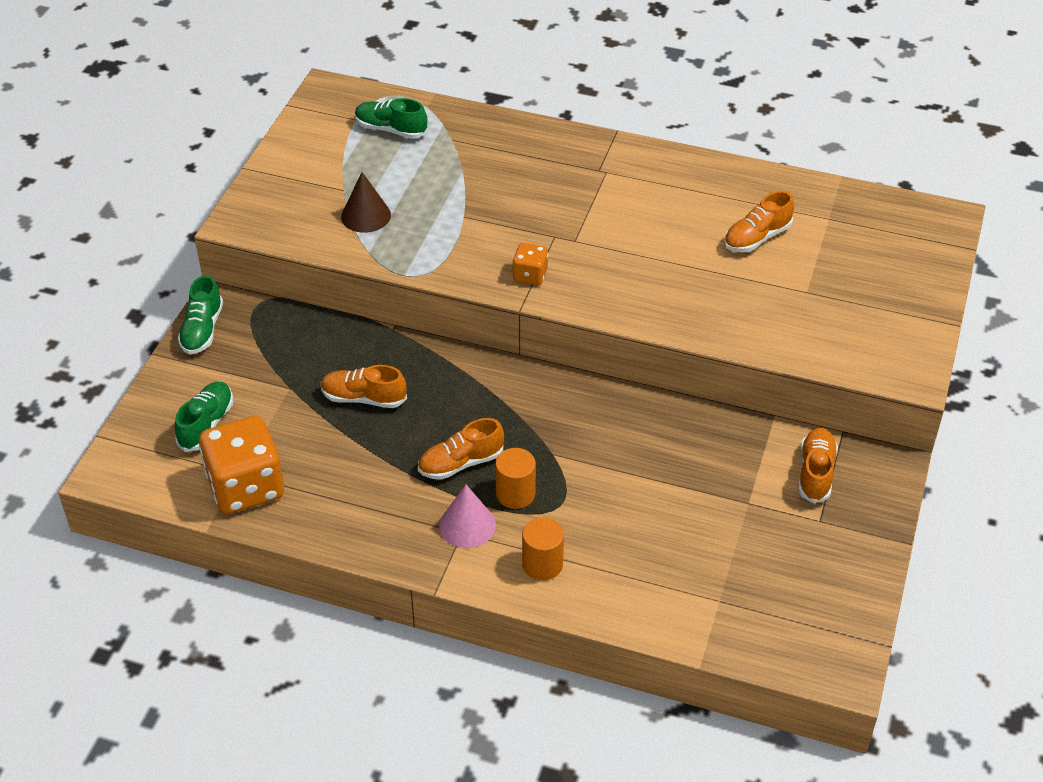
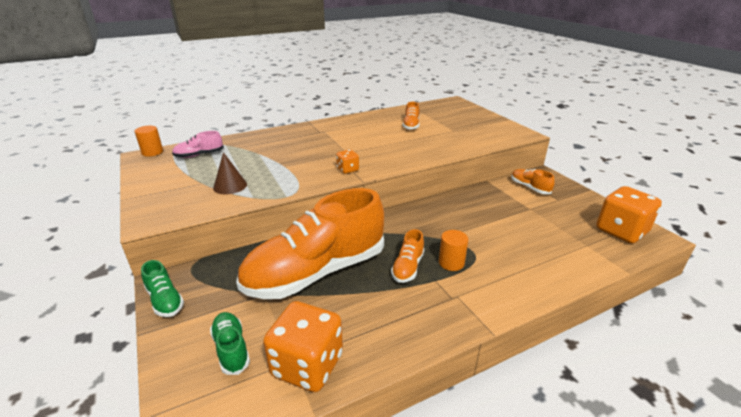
camera: 45 degrees left, 15 degrees down
(363, 398) = (316, 272): orange shoe -> orange shoe, size x2.48
(391, 130) = (199, 155): green shoe -> pink shoe
(467, 525) = (454, 291): pink cone -> none
(542, 564) = (511, 282): orange cylinder -> orange cylinder (152, 152)
(808, 623) = (621, 231): none -> orange dice

